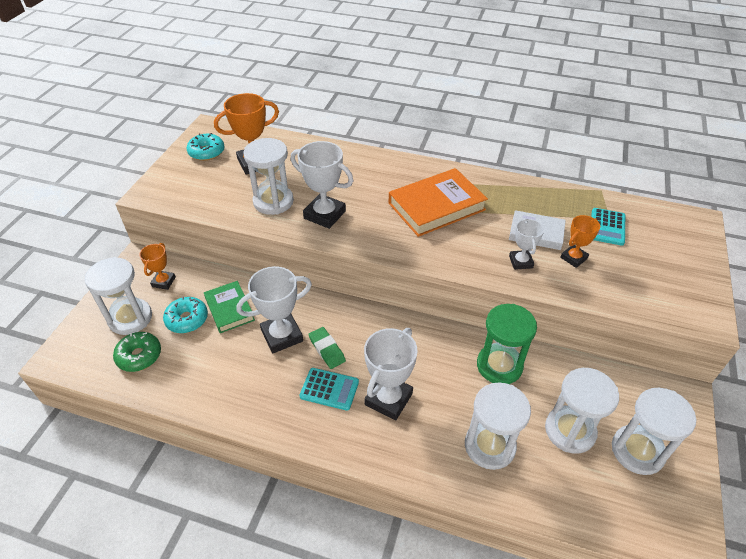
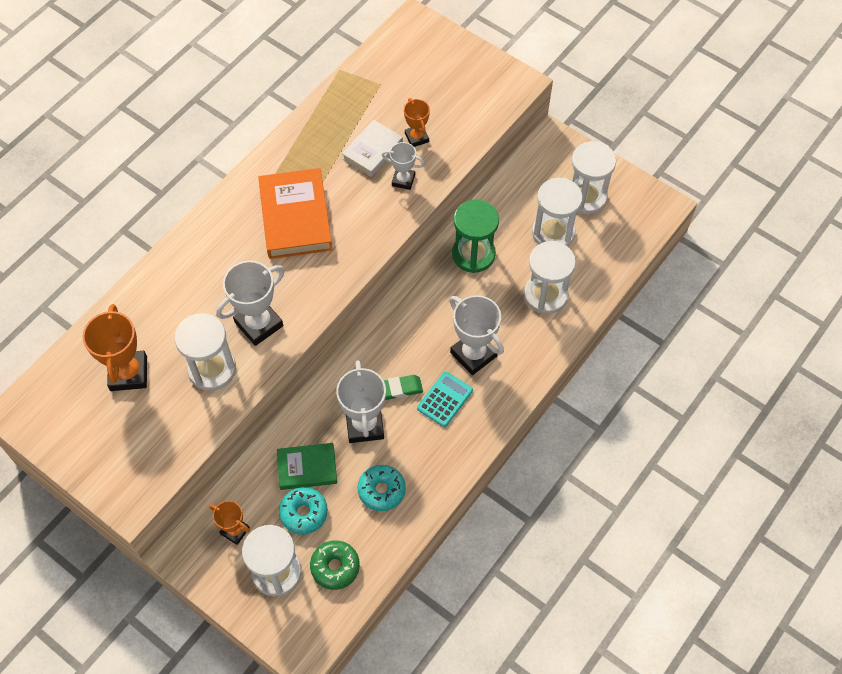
camera: 70 degrees left, 15 degrees up
(206, 152) = (76, 423): turquoise donut -> turquoise donut (381, 490)
(607, 227) = (390, 92): turquoise calculator -> none

